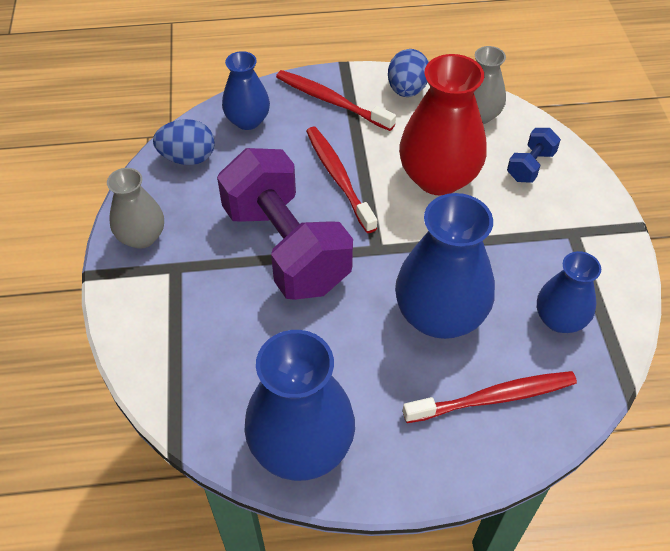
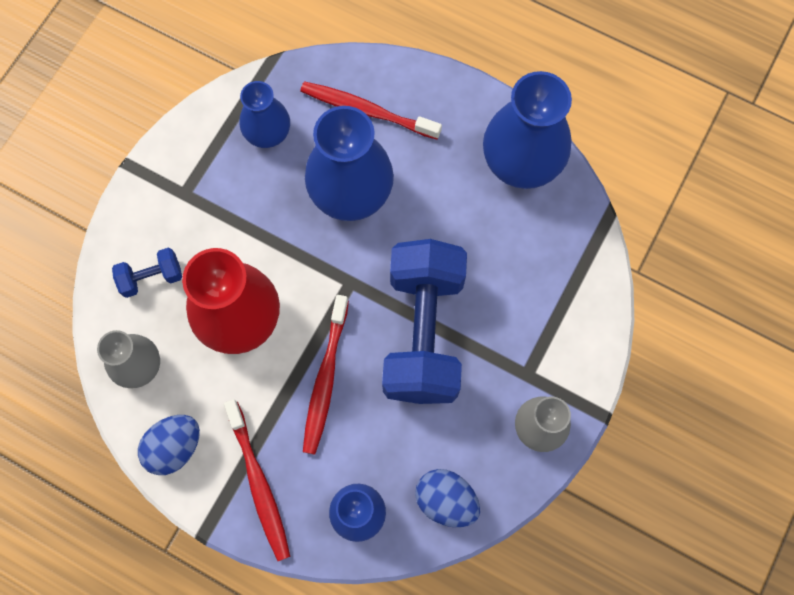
camera: 145 degrees left, 20 degrees up
(286, 248) = (423, 332): purple dumbbell -> blue dumbbell

